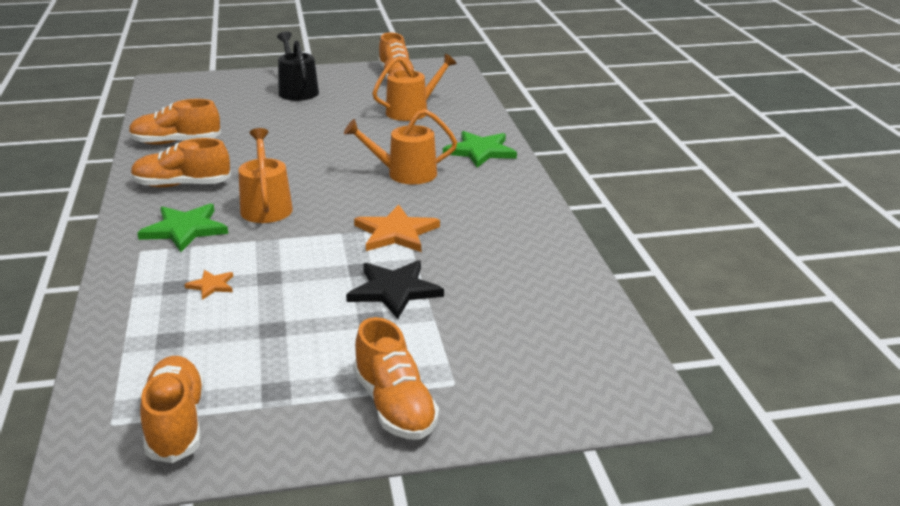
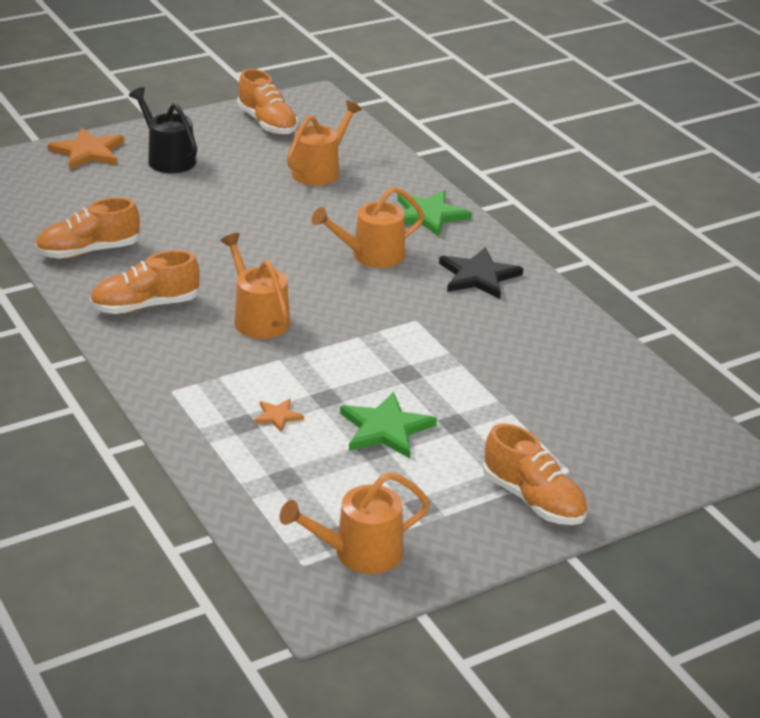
camera: 20 degrees left, 5 degrees up
(176, 424) = (360, 552): orange shoe -> orange watering can
(184, 229) = (196, 359): green star -> green star (385, 429)
(394, 290) = (455, 390): black star -> black star (478, 276)
(396, 233) = (412, 327): orange star -> orange star (88, 152)

